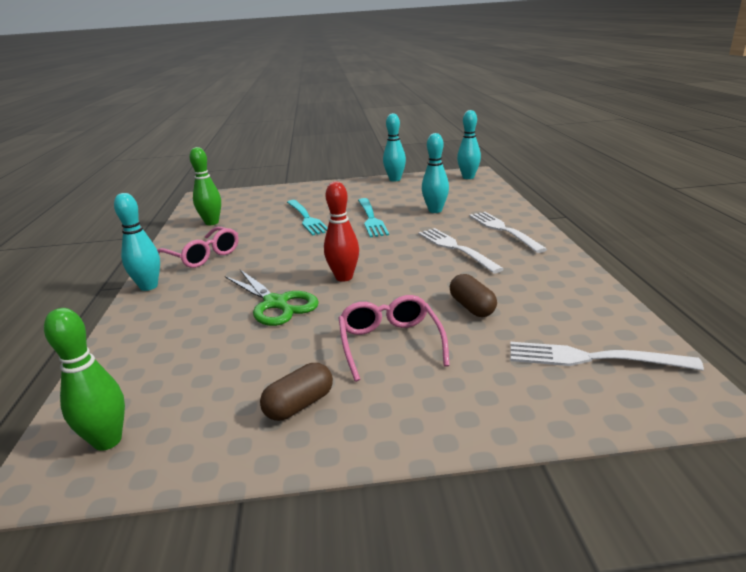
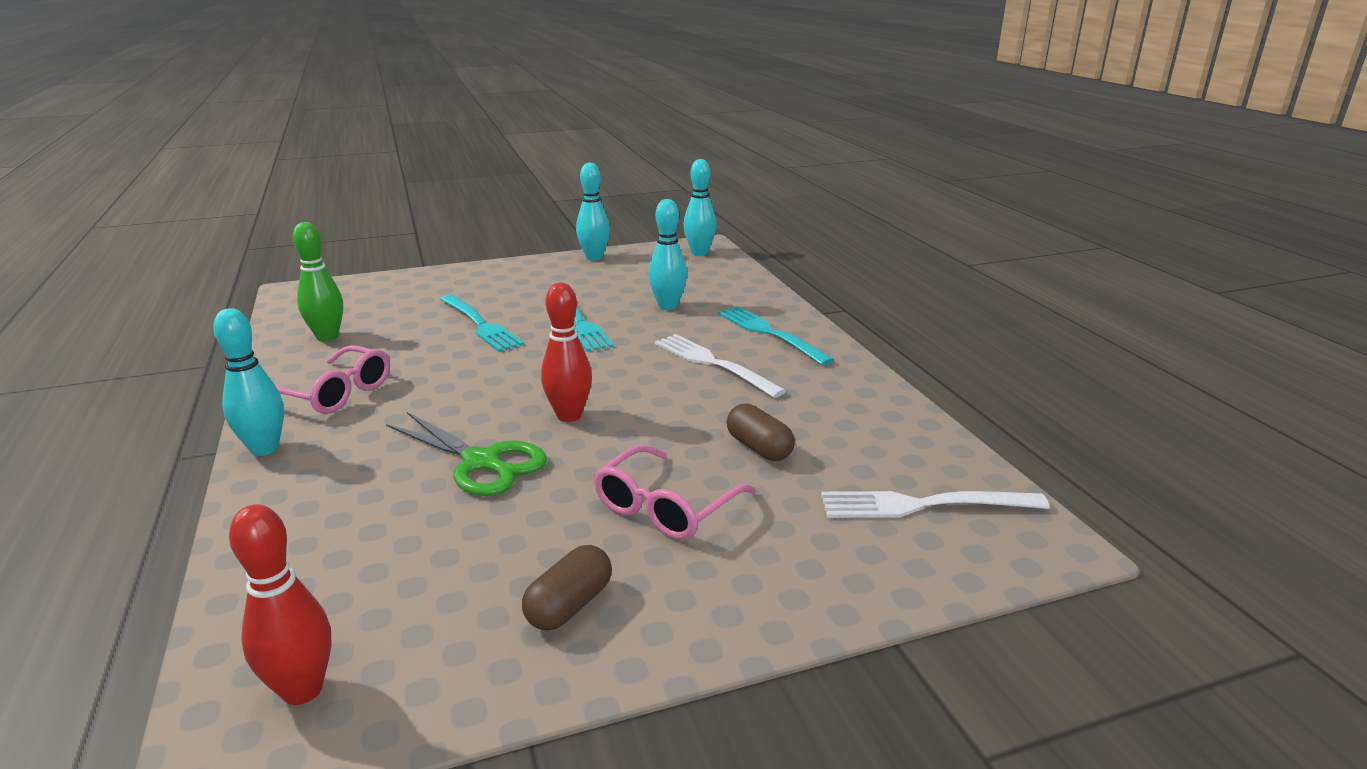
camera: 15 degrees left, 0 degrees up
(107, 441) = (302, 690): green bowling pin -> red bowling pin
(390, 343) = (665, 507): pink glasses -> pink glasses turned 120 degrees counterclockwise
(503, 230) = (769, 333): white fork -> turquoise fork

